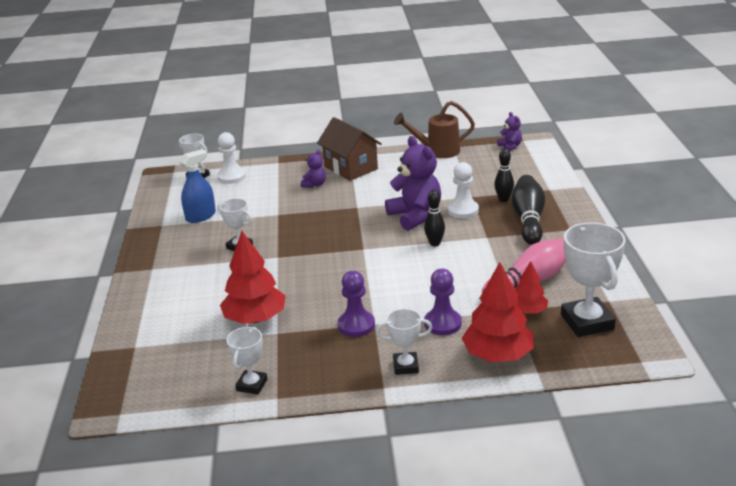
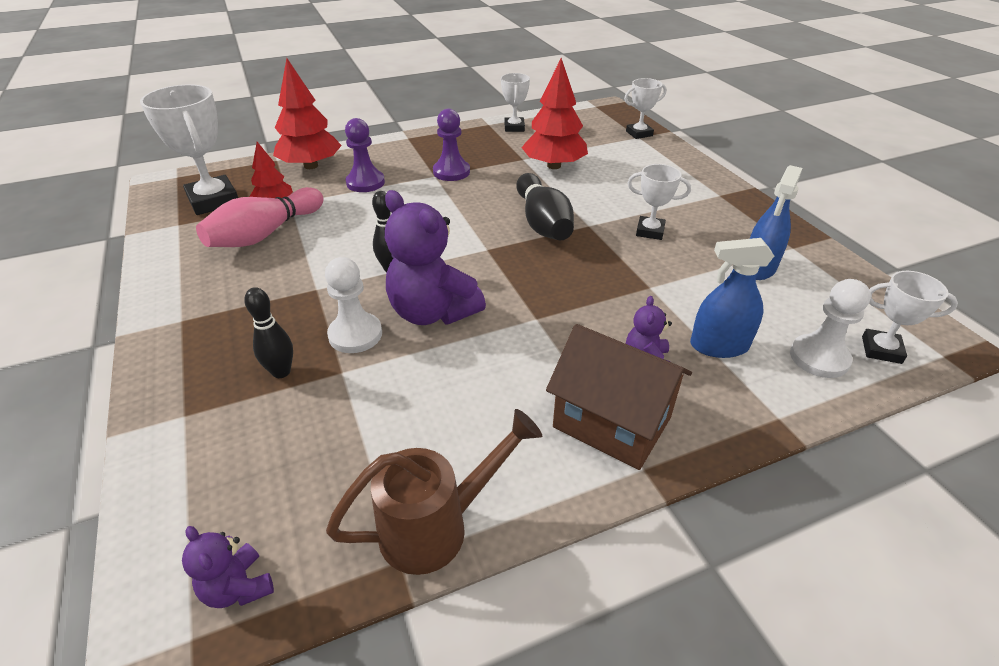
camera: 160 degrees right, 10 degrees up
(273, 186) = (719, 346): none -> blue spray bottle
(405, 366) = (393, 150): white trophy -> white trophy (639, 133)
(528, 220) = (245, 330): black bowling pin -> black bowling pin (542, 223)

